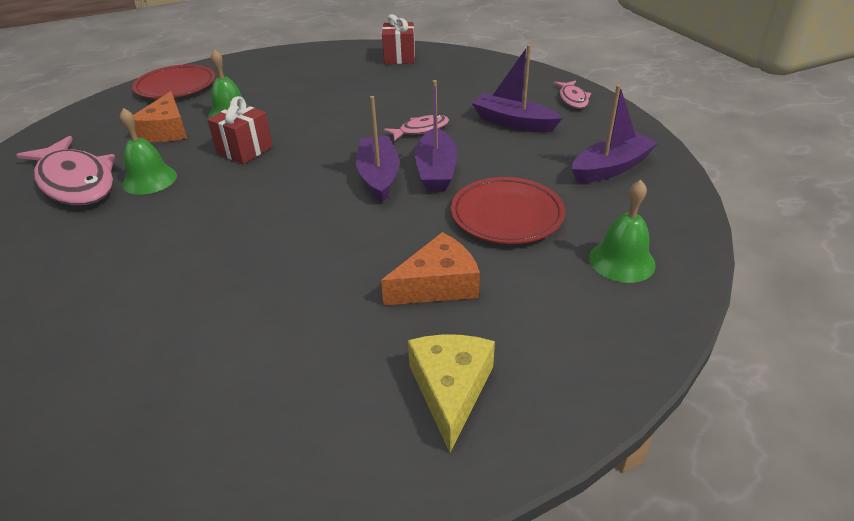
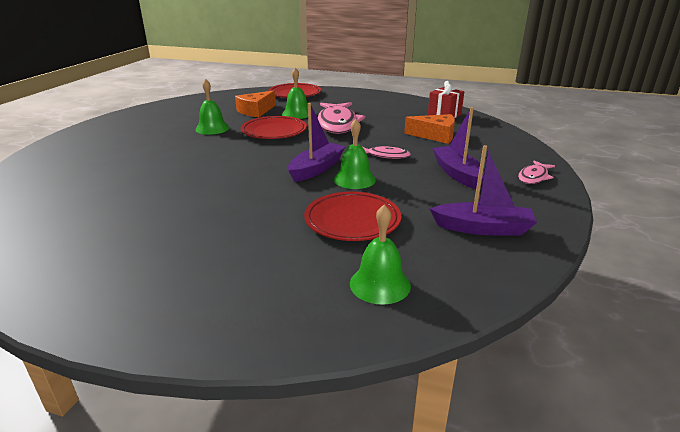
camera: 40 degrees right, 10 degrees down
(76, 182) = (185, 118): pink fish -> pink fish (337, 124)
(245, 150) = (274, 131): red gift -> red plate
(436, 170) = (354, 179): purple boat -> green bell
(438, 284) = (246, 234): orange cheese -> orange cheese (435, 136)
(451, 389) = (156, 285): yellow cheese -> none

